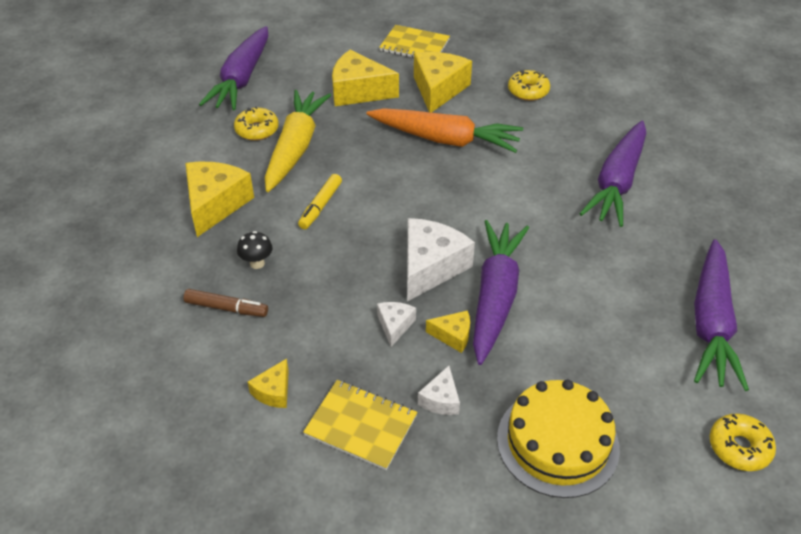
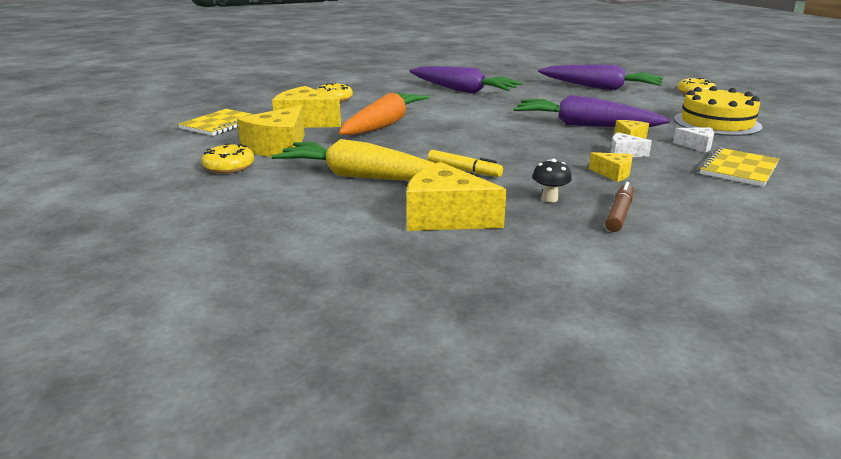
camera: 80 degrees left, 20 degrees down
(242, 78) = (190, 199): purple carrot -> none
(257, 130) = (312, 193): yellow donut -> yellow donut (229, 167)
(274, 391) = (721, 196): yellow cheese -> yellow cheese (613, 174)
(430, 267) = (552, 139): white cheese -> none

